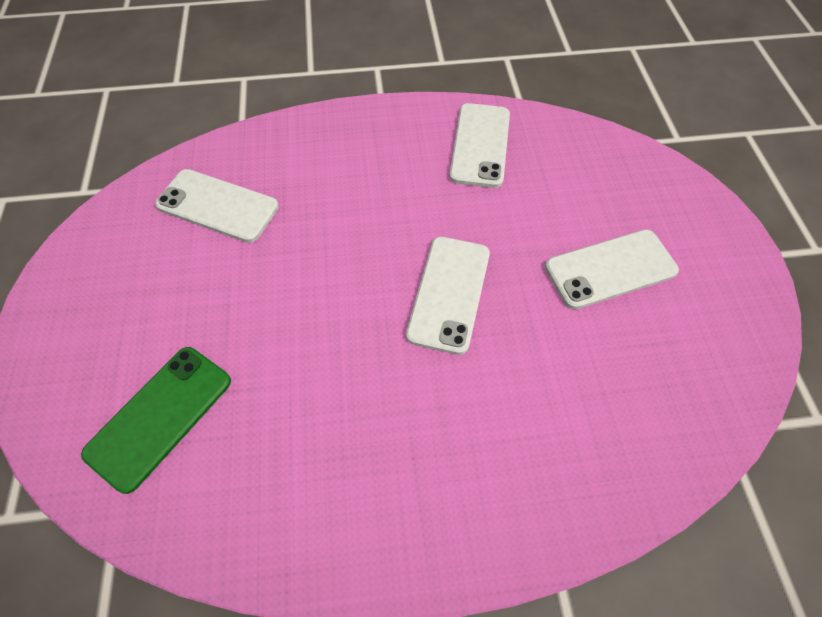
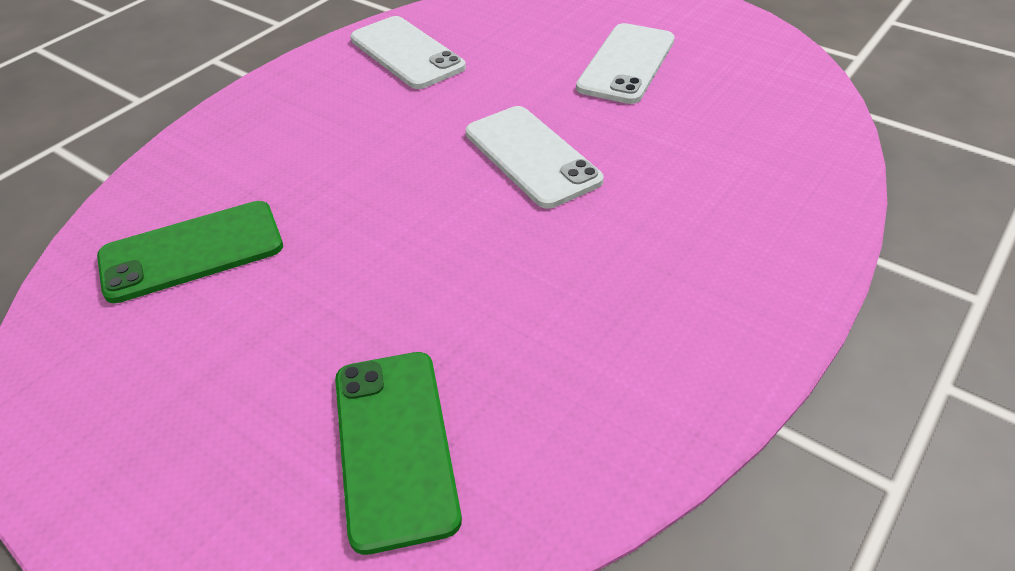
camera: 45 degrees left, 15 degrees down
(218, 206) = (192, 251): white phone -> green phone

